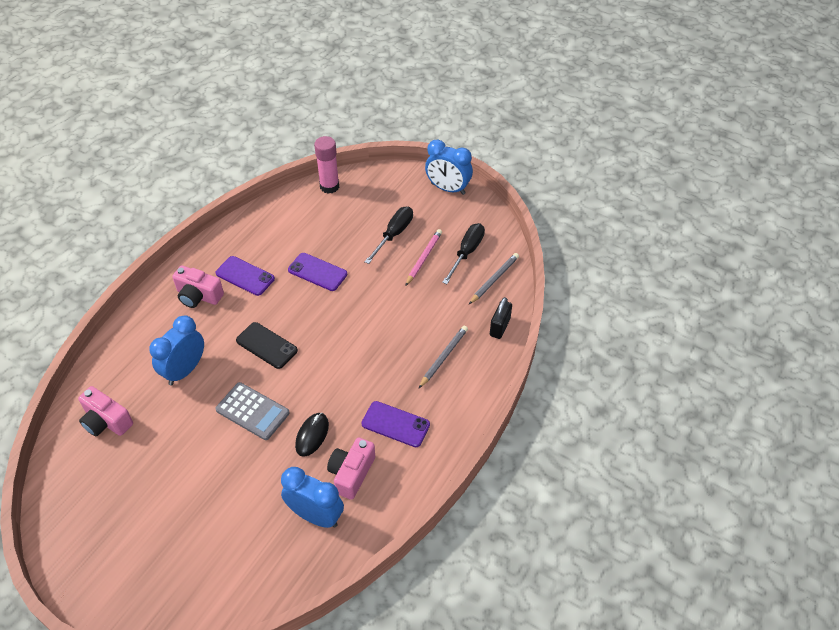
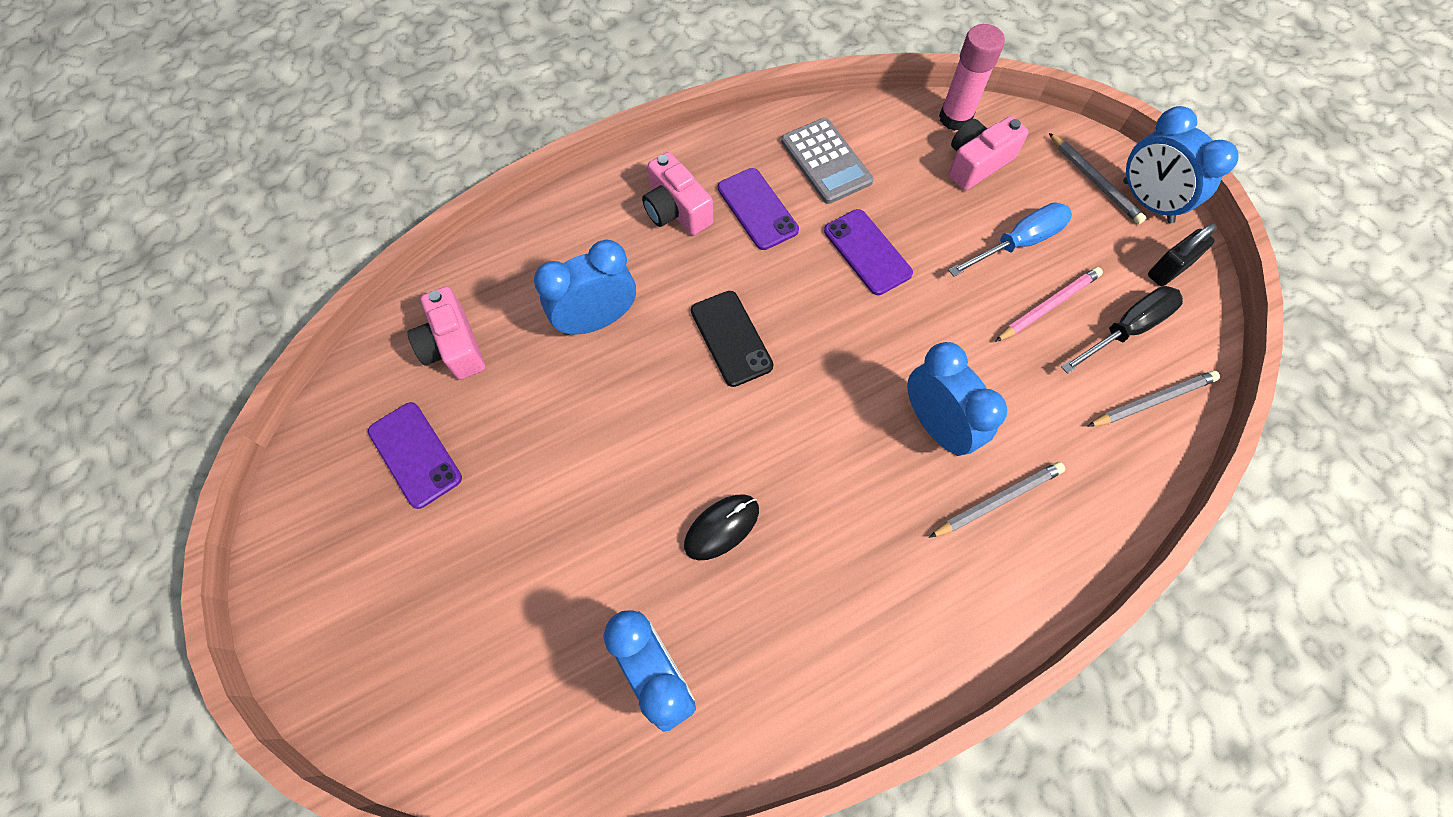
camera: 30 degrees right, 15 degrees up
(252, 411) = (655, 438): grey calculator -> grey calculator (826, 161)
(351, 473) = (748, 630): pink camera -> pink camera (976, 163)
(394, 234) = (1018, 243): black screwdriver -> blue screwdriver
(395, 424) = (860, 580): purple phone -> purple phone (415, 454)
(396, 338) = (936, 425): none -> blue clock
(417, 189) = (1094, 181): none -> grey pencil
(500, 327) = (1121, 494): black padlock -> black padlock (1168, 269)

